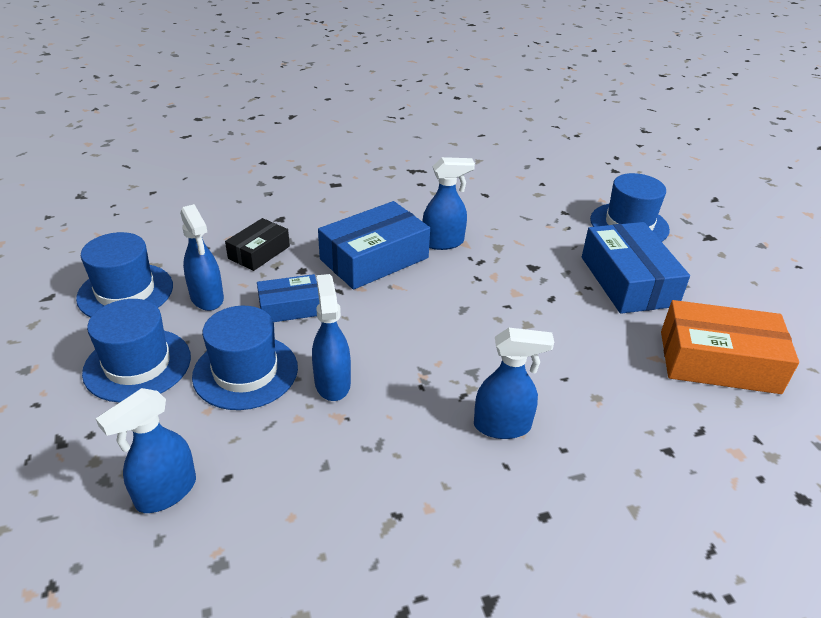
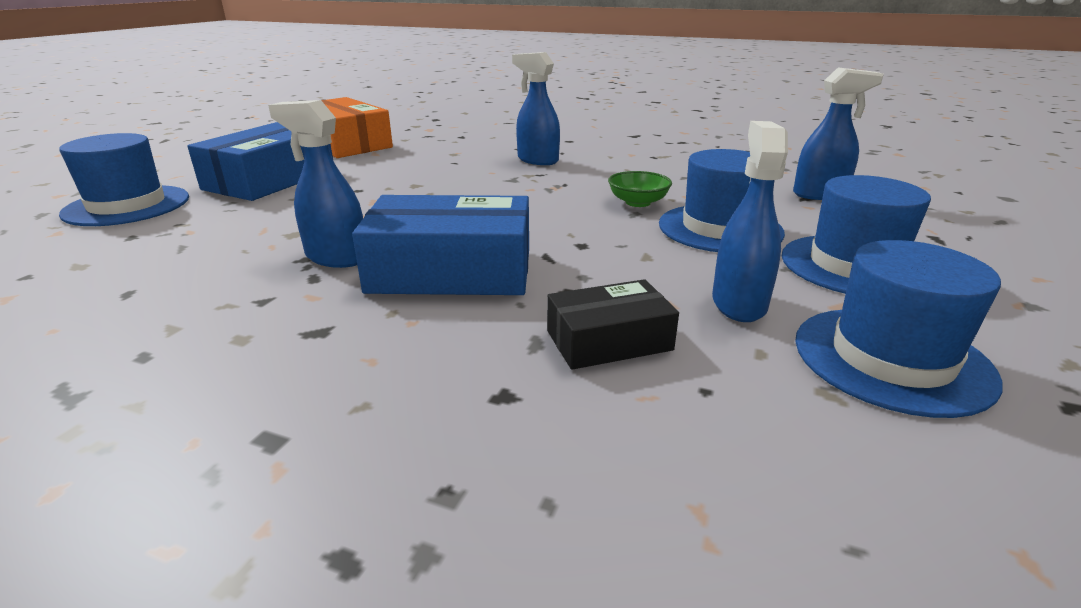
camera: 140 degrees left, 10 degrees down
(290, 307) = (626, 259): blue box -> none
(332, 383) = (638, 202): blue spray bottle -> green bowl

